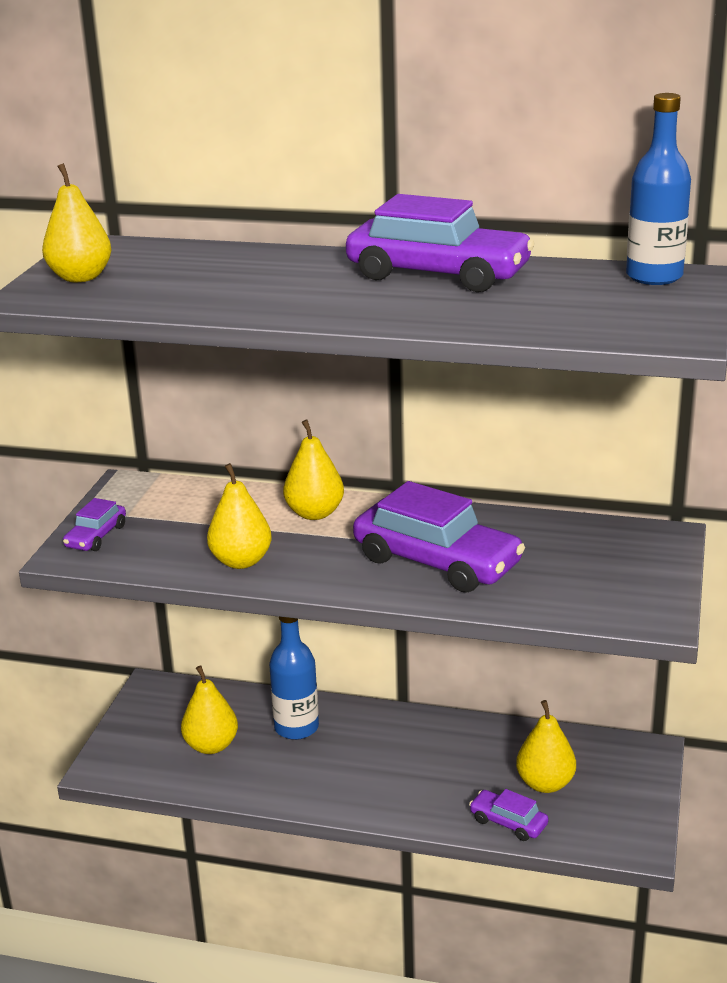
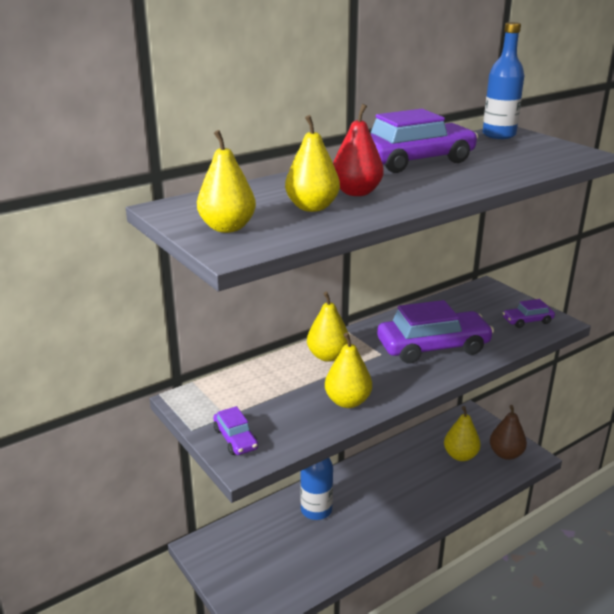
camera: 50 degrees left, 0 degrees up
(211, 745) = (290, 553): yellow pear -> yellow pear (312, 207)
(271, 285) = (356, 192): none -> red pear
(508, 822) = (477, 483): purple car -> purple car (527, 321)
(607, 820) = (506, 454): none -> brown pear

